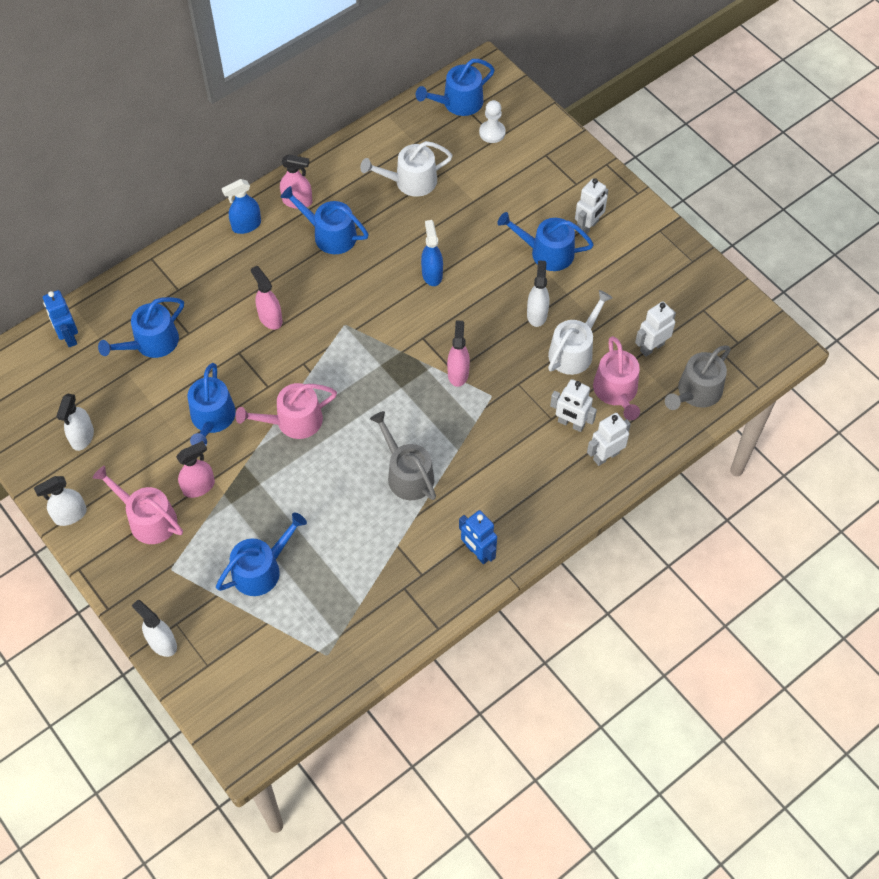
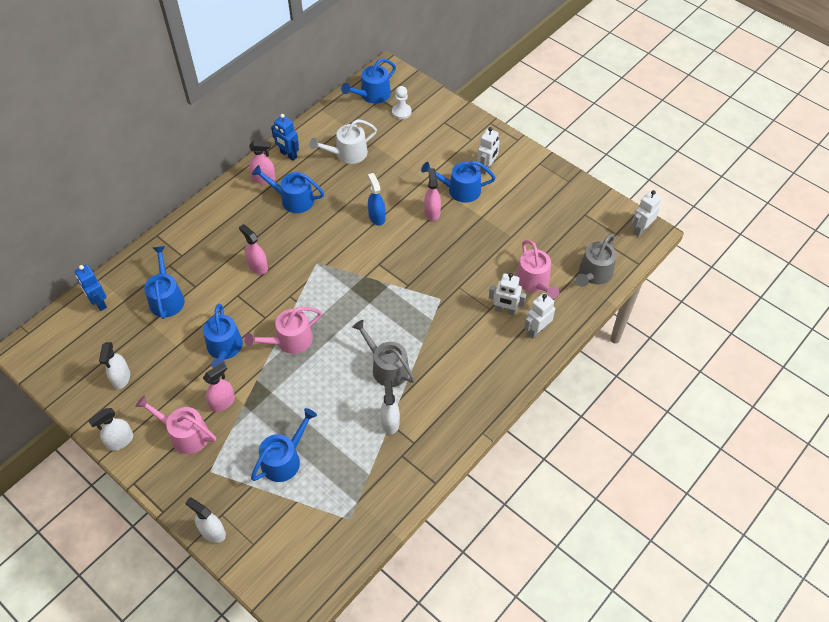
camera: 10 degrees left, 5 degrees down
(151, 343) = (166, 298): blue watering can -> blue watering can turned 135 degrees clockwise
(246, 225) = (227, 201): blue spray bottle -> none
(458, 373) = (411, 286): pink spray bottle -> pink spray bottle (432, 212)
(477, 552) = (454, 418): blue robot -> blue robot (288, 155)
(537, 314) = (462, 234): white spray bottle -> white spray bottle (390, 422)
(574, 351) = (495, 257): white watering can -> none
(651, 347) = (553, 246): white robot -> white robot (640, 229)

